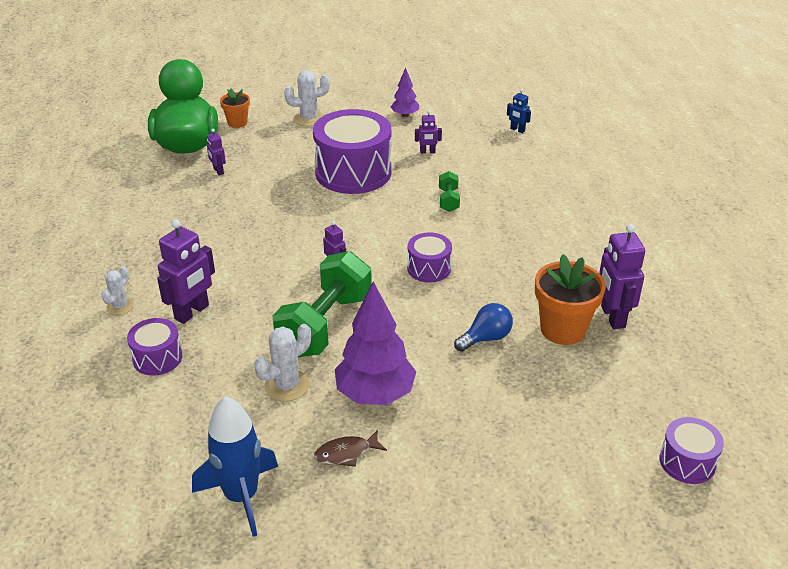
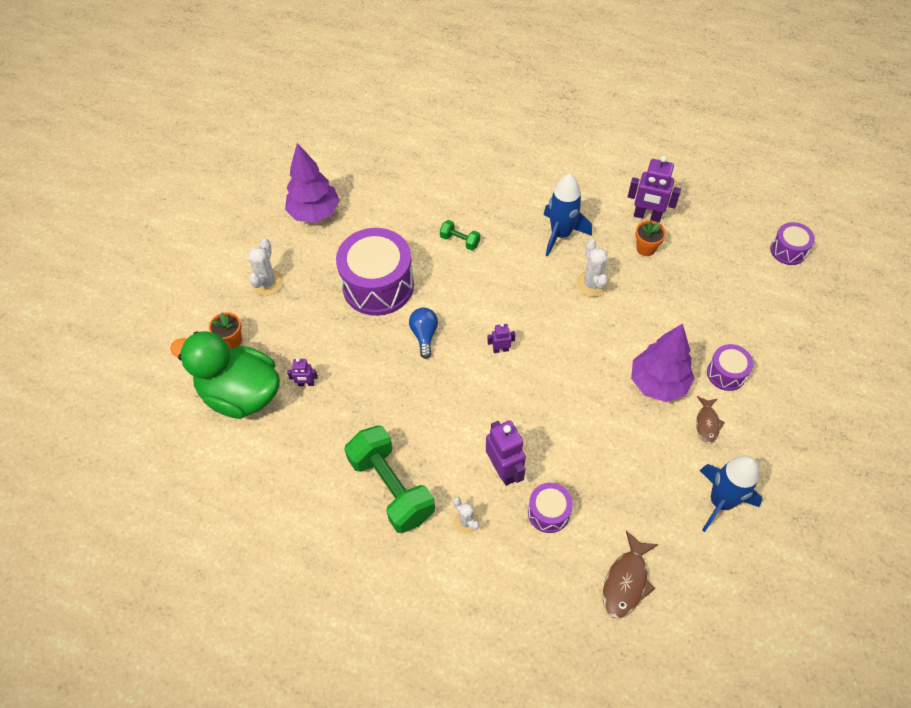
camera: 60 degrees left, 20 degrees up
(99, 442) = (626, 581): none -> brown fish
(287, 385) = (623, 434): white cactus -> white cactus (592, 284)
(325, 325) = (568, 384): green dumbbell -> green dumbbell (391, 487)
(405, 115) = (315, 213): purple tree -> purple tree, size x1.91
(427, 152) = (383, 223): purple robot -> none
(429, 268) = (538, 292): purple drum -> purple drum (726, 373)
(486, 338) = (633, 294): blue light bulb -> blue light bulb (424, 335)
(517, 130) = (392, 153): blue robot -> none
(520, 261) = (561, 234): none -> blue rocket
(563, 329) = (646, 248): orange flower pot -> orange flower pot, size x0.58

